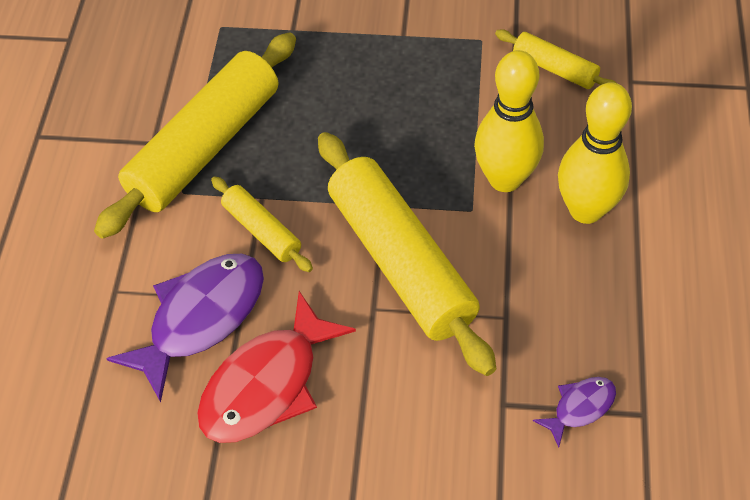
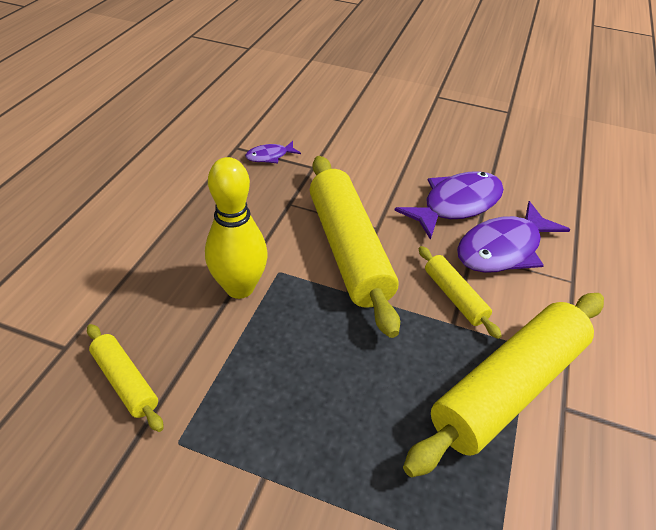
camera: 170 degrees left, 10 degrees down
(267, 384) = (456, 205): red fish -> purple fish
(586, 210) = (192, 250): yellow bowling pin -> none

